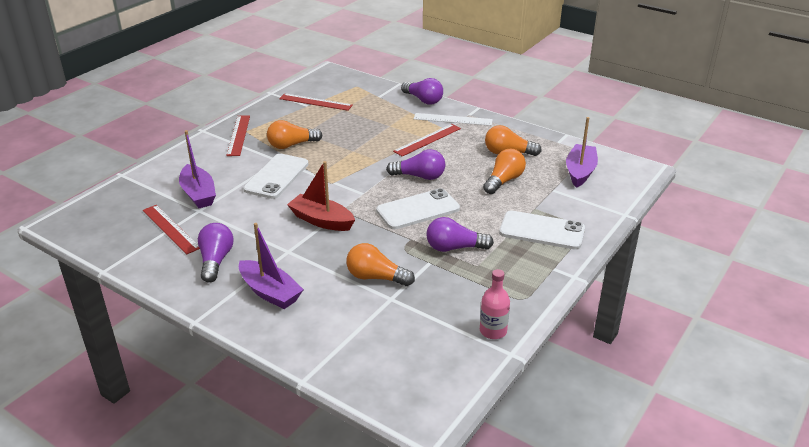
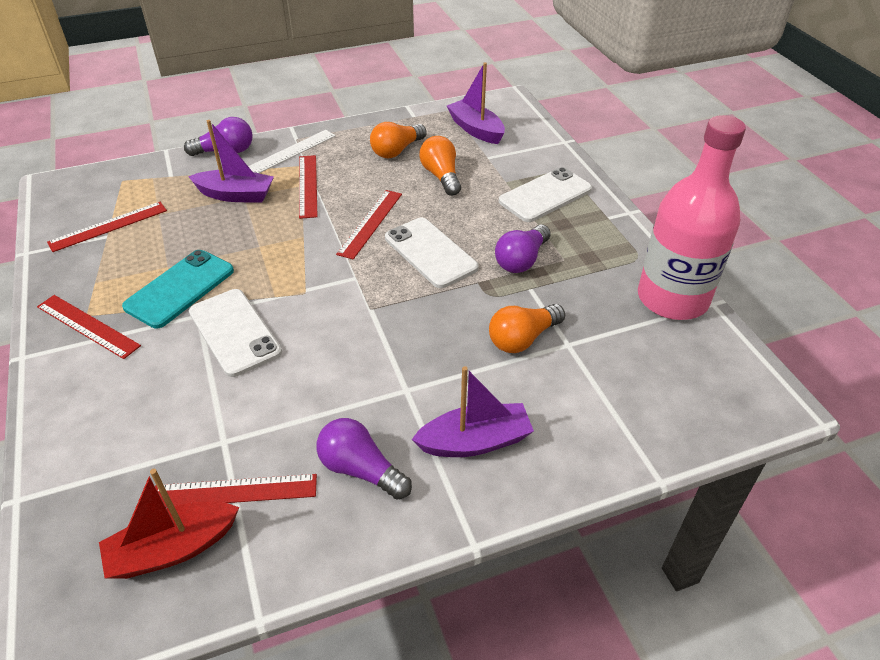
camera: 55 degrees left, 10 degrees up
(198, 194) = (183, 426): purple boat -> purple boat (236, 195)
(291, 145) = (180, 288): orange light bulb -> turquoise phone
(321, 220) = (373, 334): red boat -> red boat (173, 549)
(418, 209) = (430, 253): white phone -> white phone turned 45 degrees counterclockwise
(419, 176) = (370, 223): purple light bulb -> red ruler
(493, 331) = (672, 298): pink bottle -> pink bottle, size x2.30

